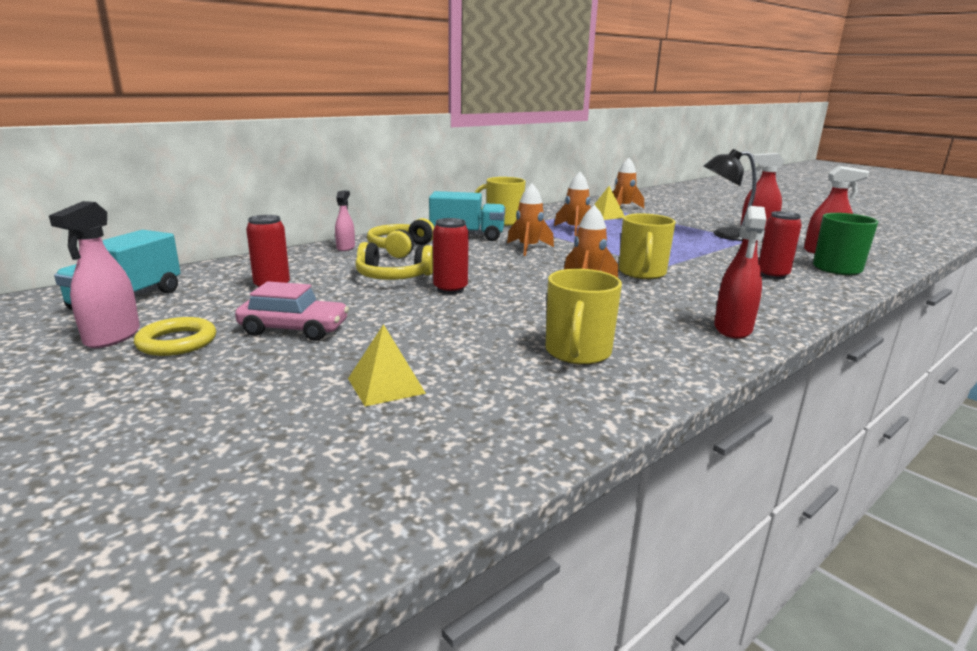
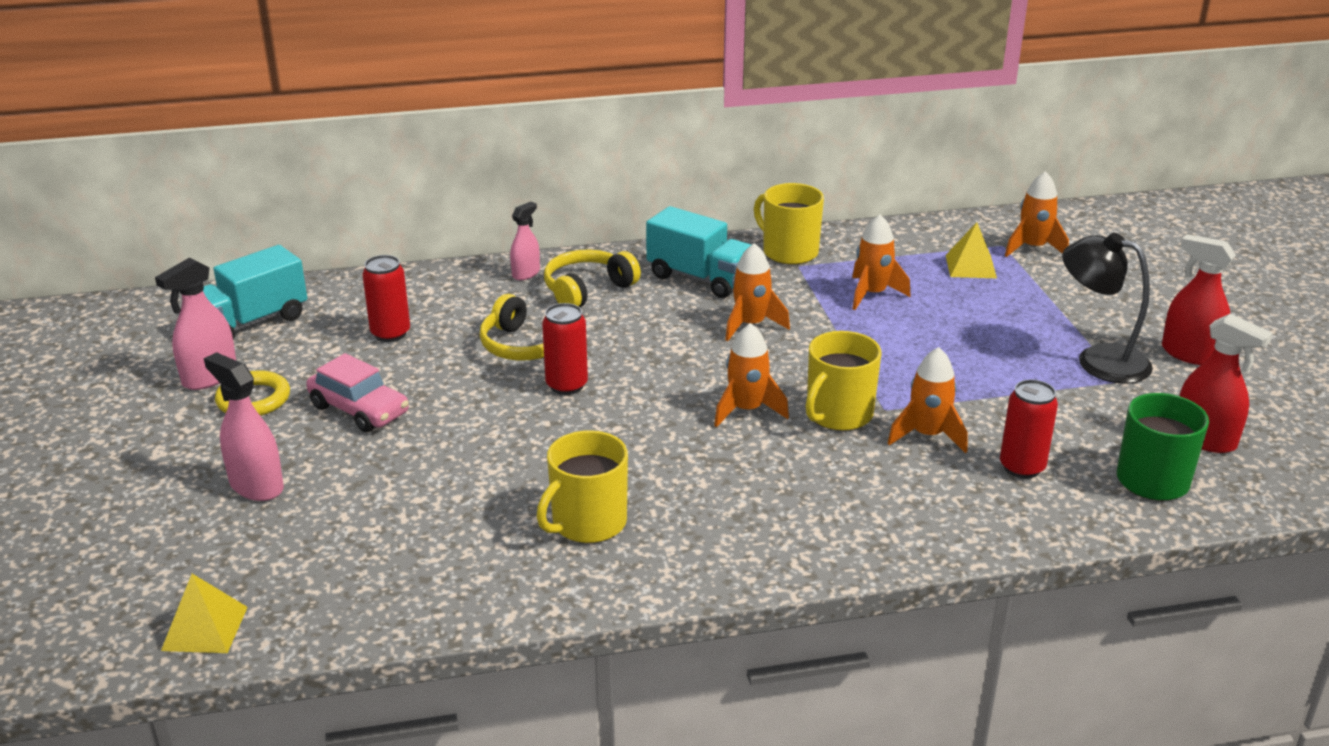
camera: 30 degrees right, 10 degrees up
(241, 397) = (256, 486): none -> pink spray bottle
(386, 385) = (373, 509): yellow pyramid -> yellow pyramid (204, 628)
(704, 272) = (927, 435): none -> orange rocket
(732, 329) = (806, 543): red spray bottle -> none

